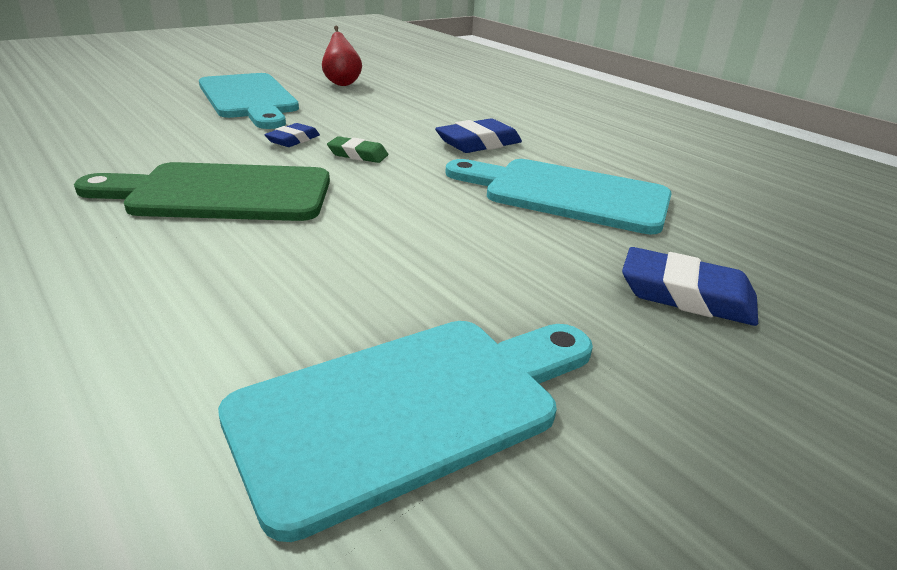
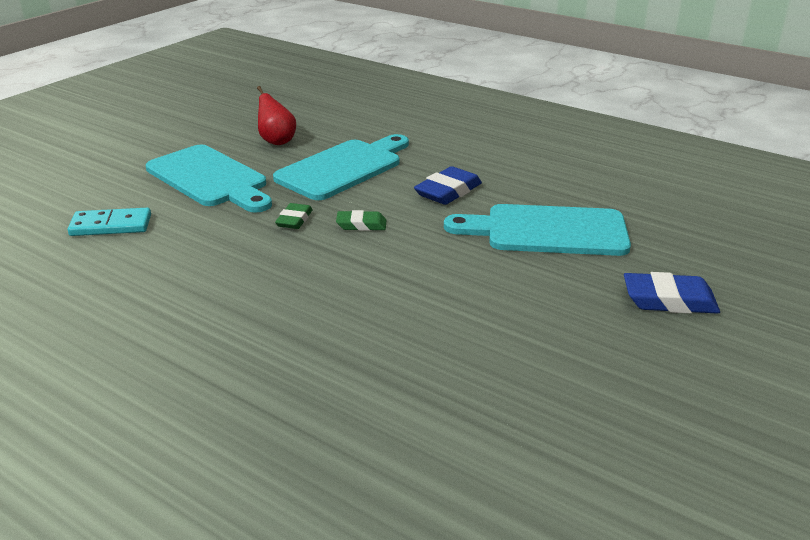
camera: 15 degrees left, 0 degrees up
(116, 116) = (111, 226): none -> turquoise domino
(221, 193) = (288, 288): green cutting board -> none
(293, 140) = (294, 220): blue eraser -> green eraser
(409, 408) = (551, 416): turquoise cutting board -> turquoise cutting board (343, 168)

